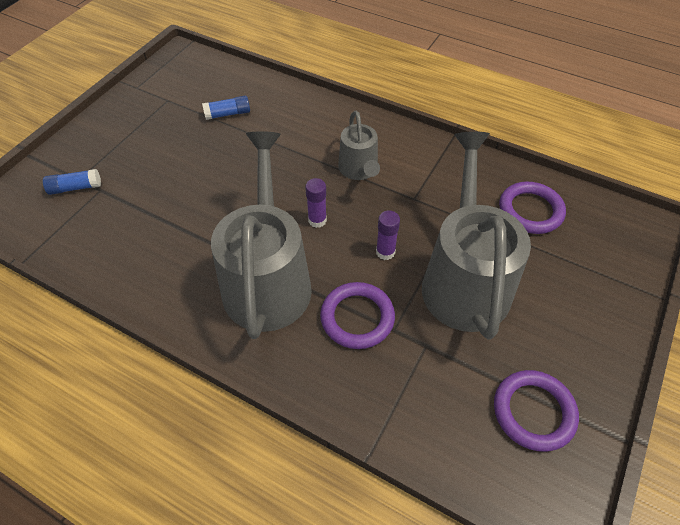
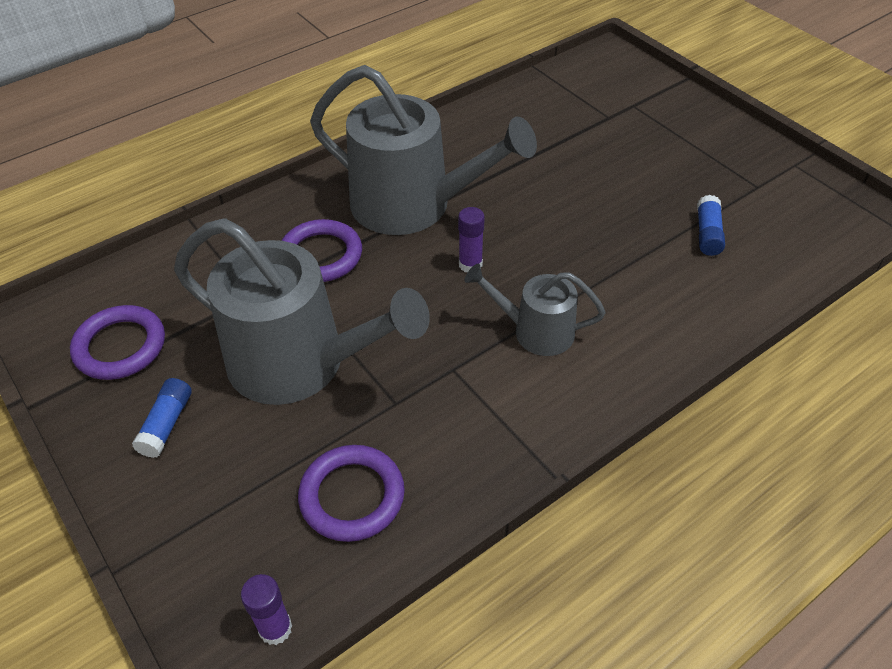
camera: 115 degrees right, 5 degrees down
(75, 188) = (620, 102): blue glue stick -> blue glue stick (166, 424)
(385, 252) = (386, 307): purple glue stick -> purple glue stick (275, 628)

